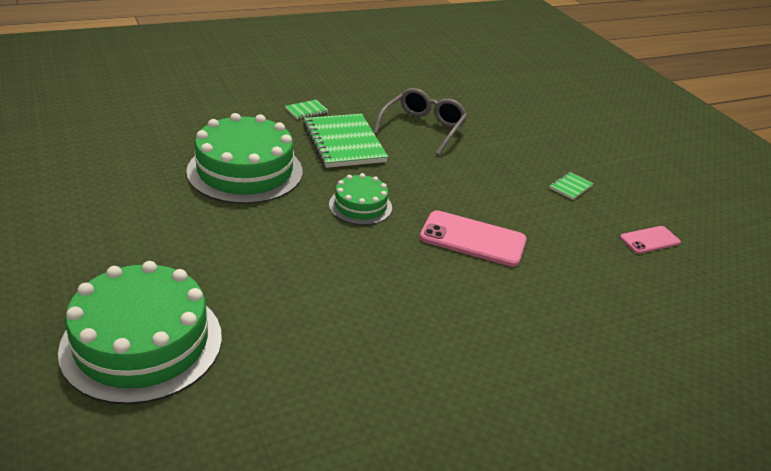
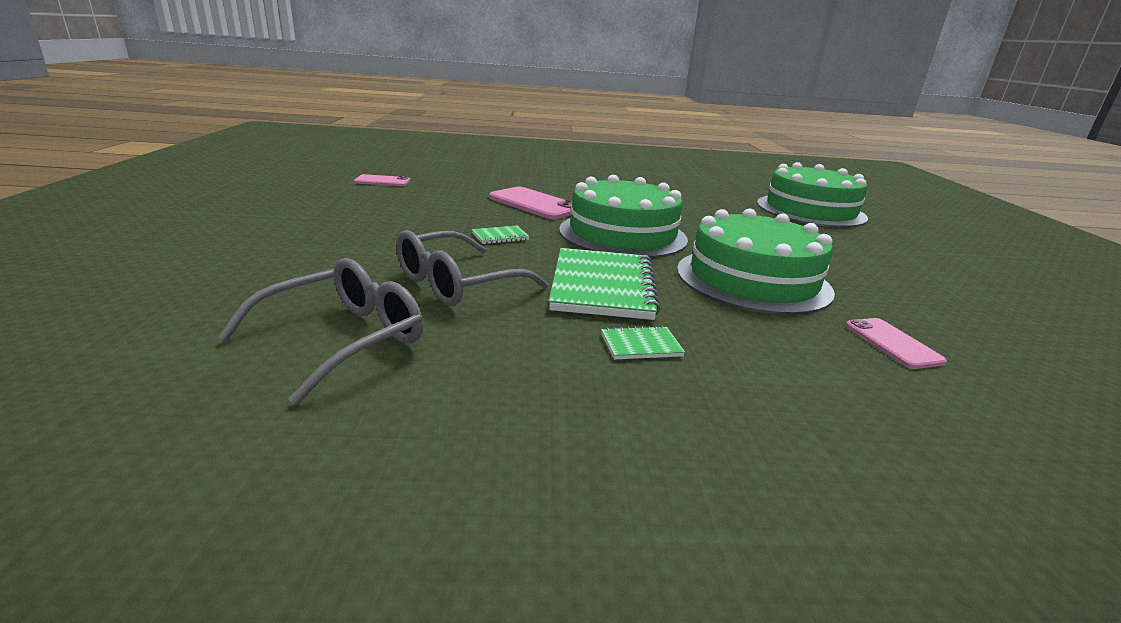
camera: 155 degrees left, 10 degrees down
(168, 135) = (892, 343): none -> pink phone
(360, 206) = (622, 234): green cake -> green cake, size x1.87
(431, 92) = (341, 340): none -> grey glasses
(570, 187) = (375, 210): green notebook -> green notebook (500, 236)

